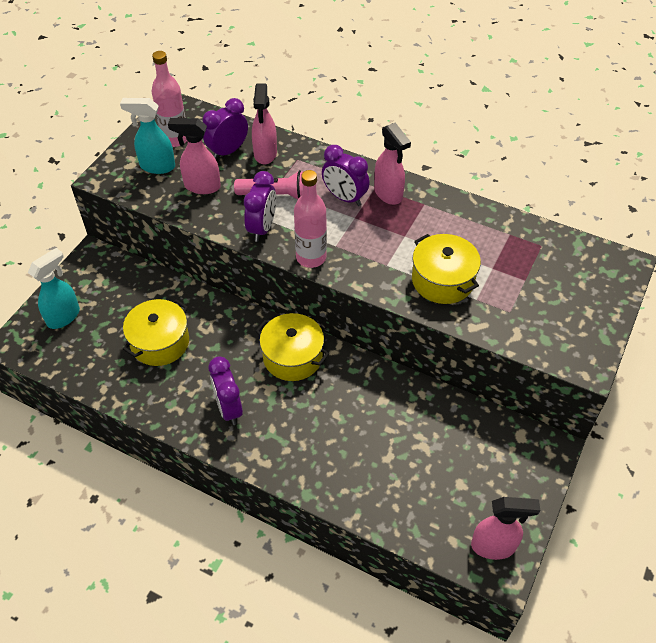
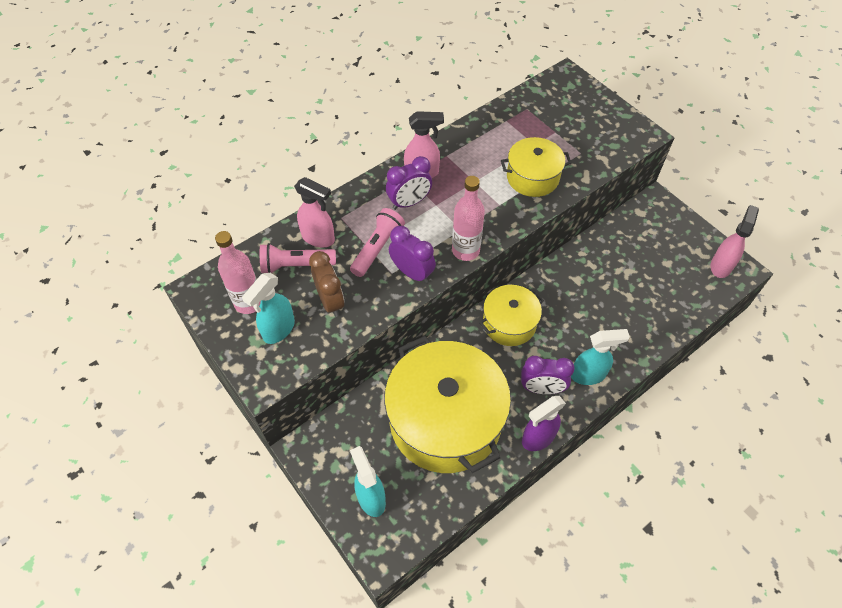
camera: 65 degrees left, 5 degrees up
(160, 342) = (445, 420): yellow pot -> yellow pot, size x1.92
(171, 422) = (537, 438): none -> purple spray bottle
(201, 186) = (330, 301): pink spray bottle -> brown clock
(228, 151) = (296, 265): purple clock -> pink flashlight
(264, 445) = (588, 375): none -> turquoise spray bottle

